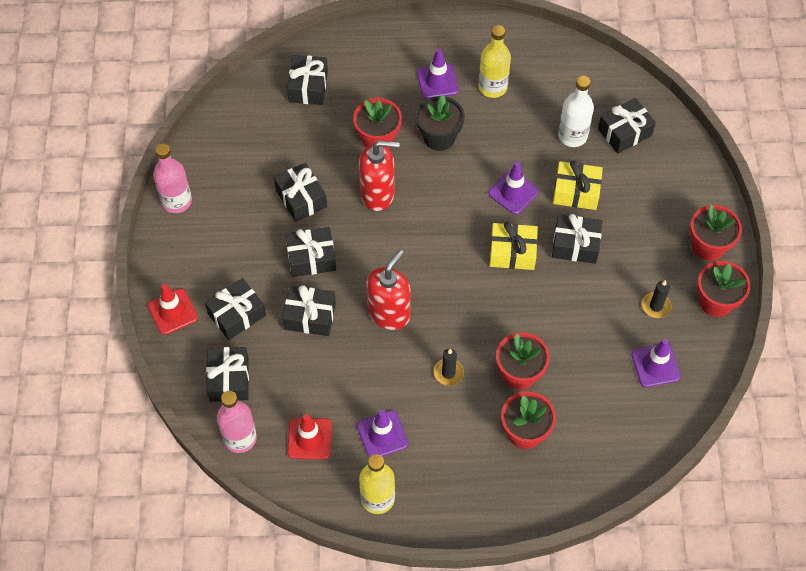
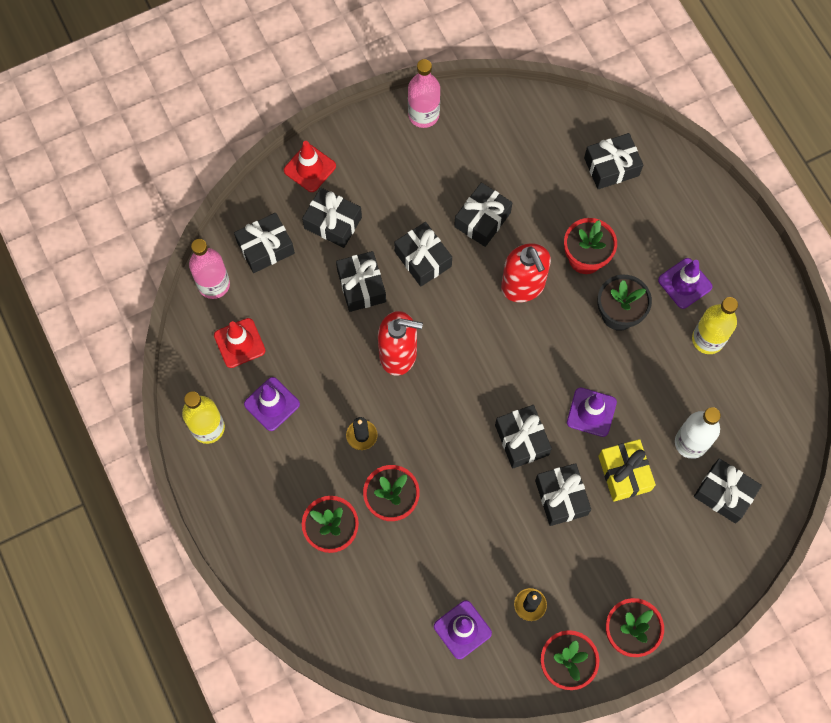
camera: 65 degrees right, 10 degrees up
(512, 252) = (521, 440): yellow gift -> black gift

